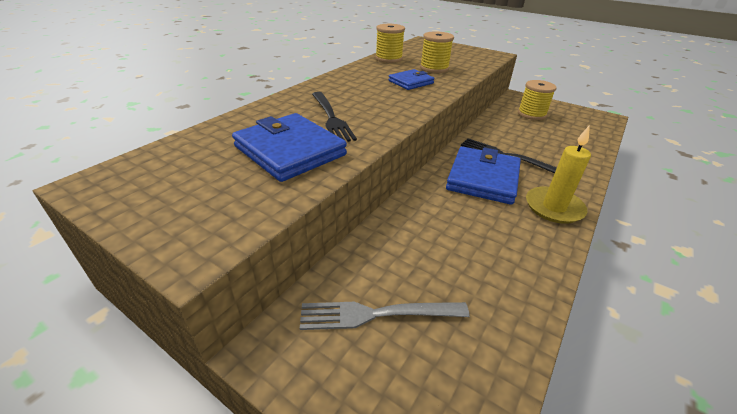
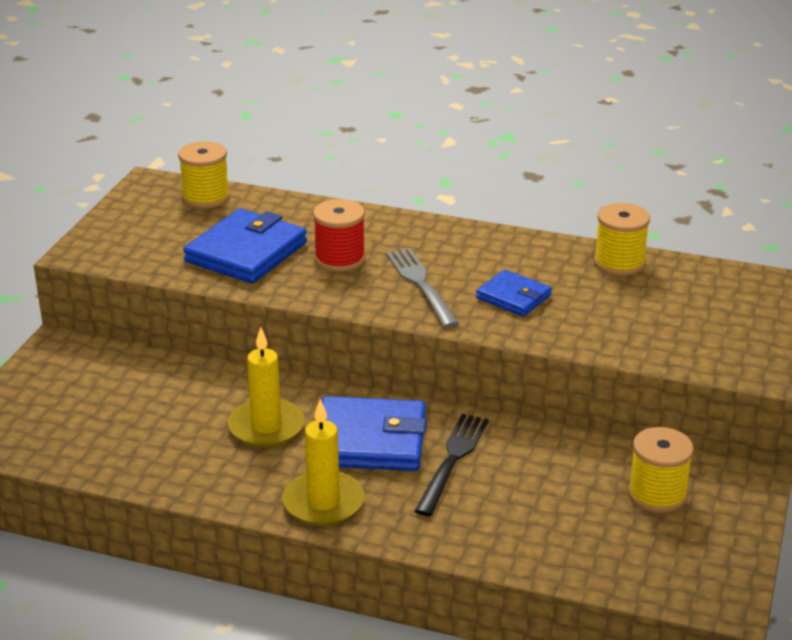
camera: 75 degrees right, 5 degrees down
(331, 118) = (340, 259): black fork -> red spool
(376, 314) = (103, 388): grey fork -> grey fork (420, 284)
(434, 68) = (603, 311): yellow spool -> yellow spool (206, 197)
(461, 218) = (266, 427): none -> yellow candle

